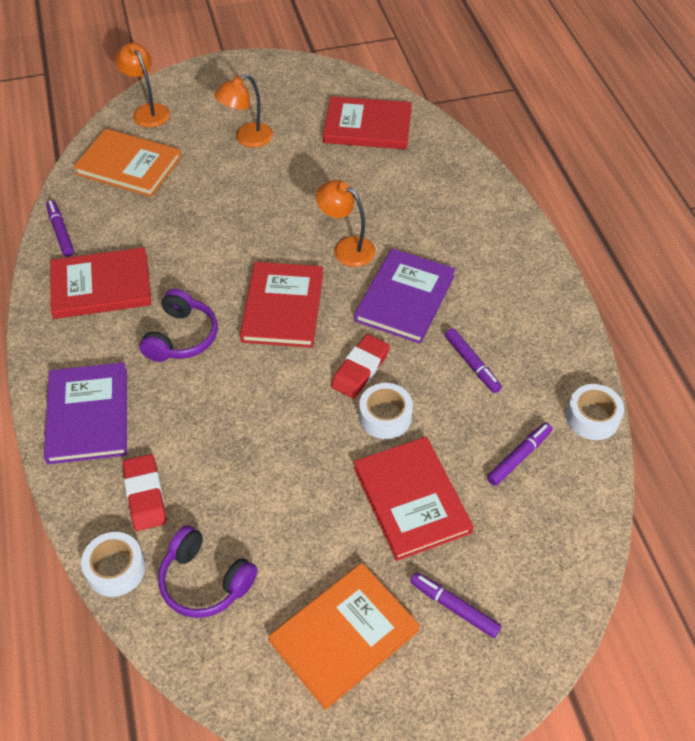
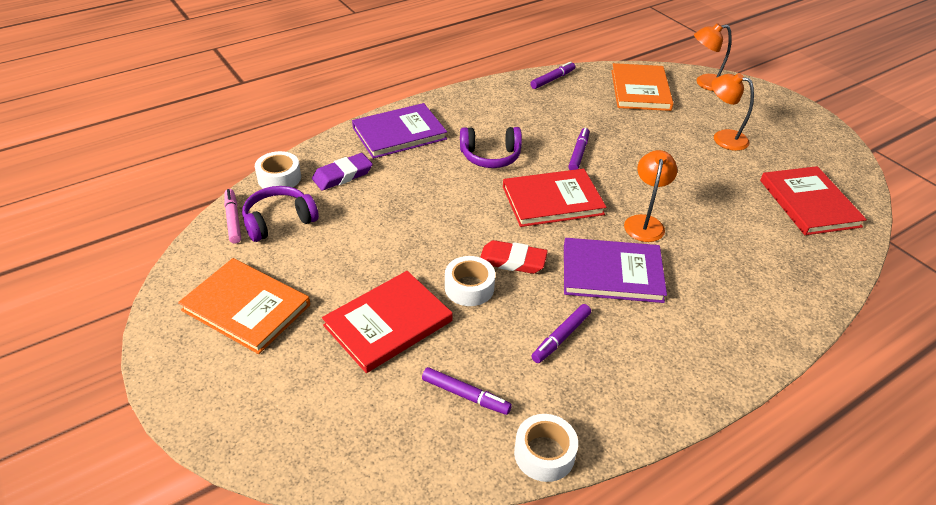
camera: 70 degrees right, 10 degrees down
(101, 286) = (515, 109): red book -> none
(145, 495) = (342, 175): red eraser -> purple eraser
(148, 111) = (705, 83): orange lamp -> orange lamp turned 135 degrees counterclockwise
(179, 635) = (233, 220): none -> pink marker
(205, 581) = (279, 221): purple headphones -> purple headphones turned 45 degrees clockwise
(454, 607) = (286, 374): purple marker -> purple marker (578, 153)

